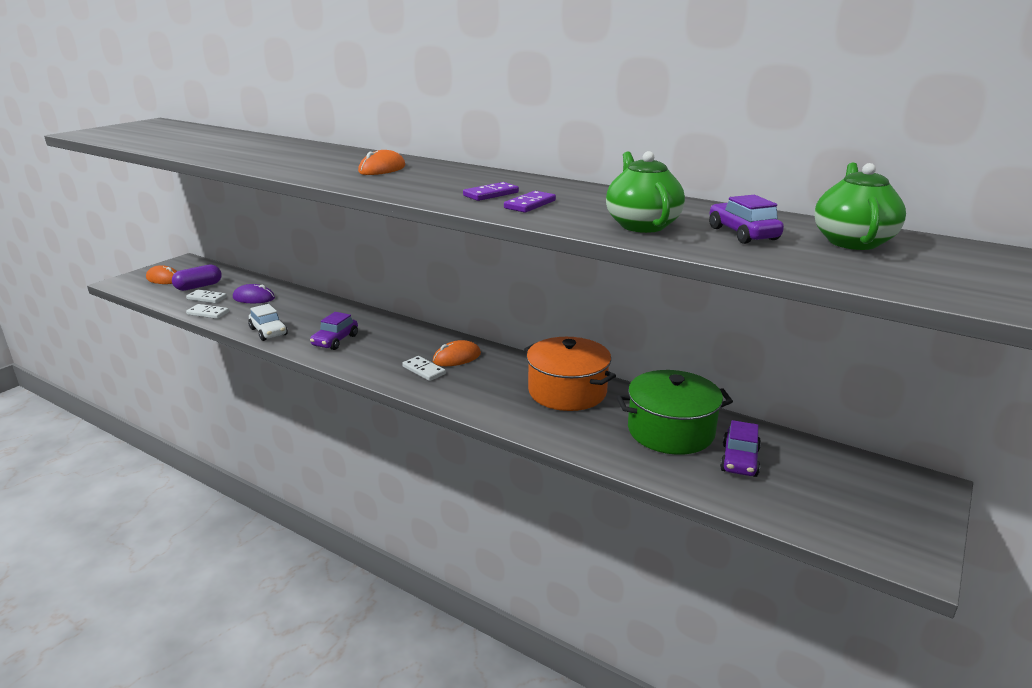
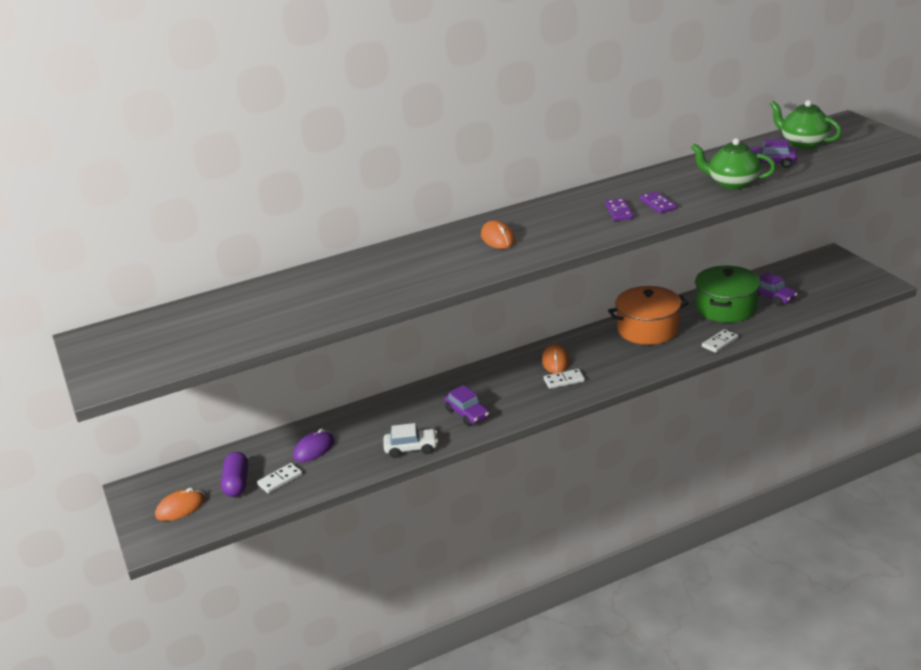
camera: 55 degrees left, 5 degrees up
(208, 313) = (325, 482): white domino -> white domino (720, 342)

